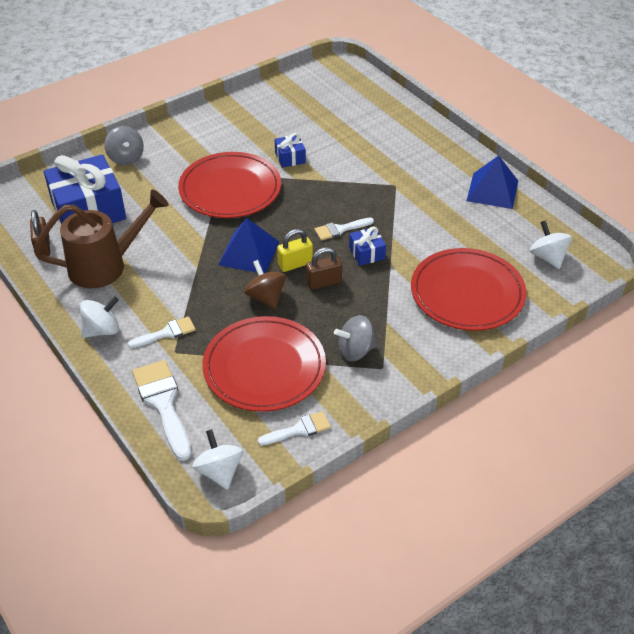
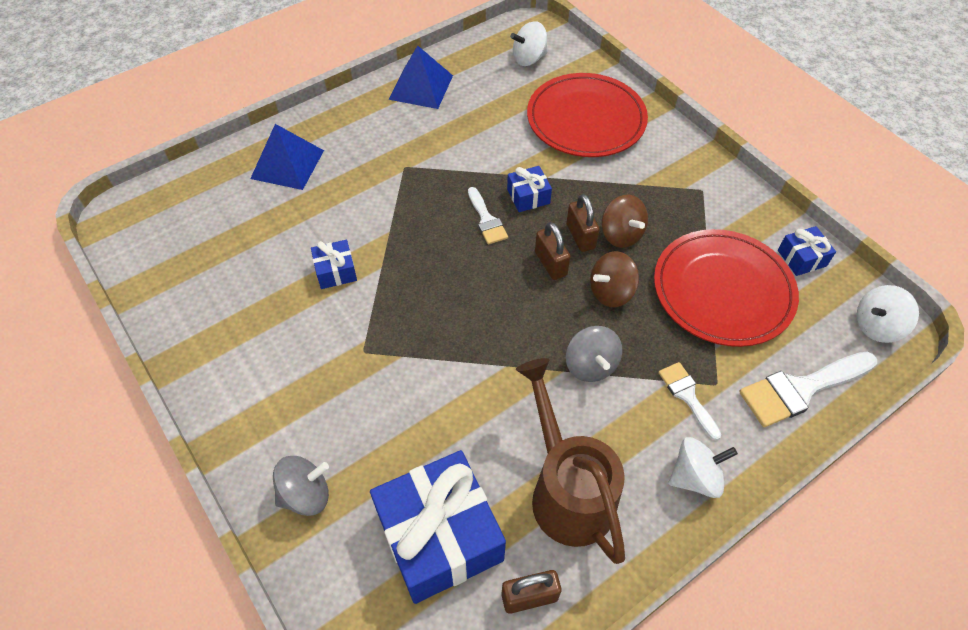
camera: 90 degrees left, 10 degrees up
(102, 330) = (695, 477): white spinning top -> white spinning top turned 105 degrees clockwise
(230, 189) = (399, 340): red plate -> none
(249, 253) = (532, 312): blue pyramid -> blue pyramid (287, 164)
(295, 264) = (550, 264): yellow padlock -> brown padlock
(299, 429) = (801, 258): white brush -> blue gift
(326, 307) = (621, 234): none -> brown spinning top
(355, 351) = (683, 210): grey spinning top -> grey spinning top (590, 365)

